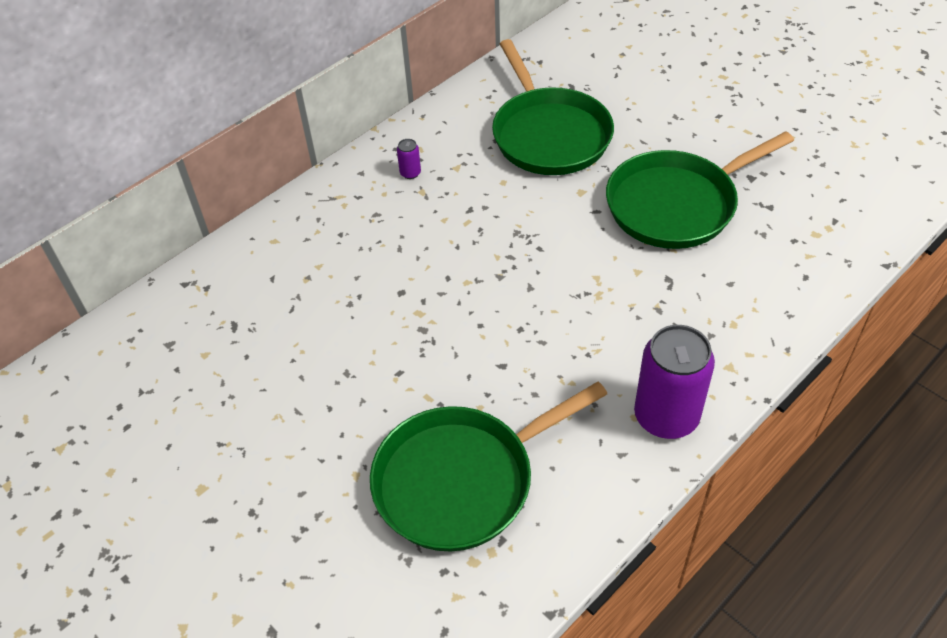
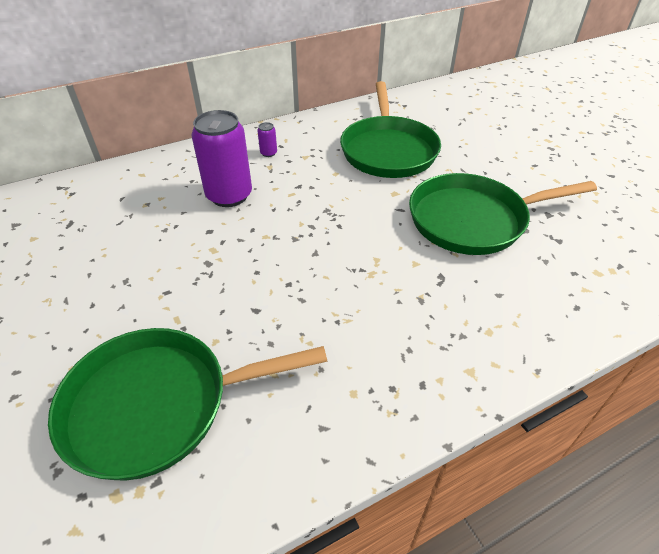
camera: 15 degrees right, 5 degrees down
(666, 416) = (385, 402): purple can -> purple can (229, 195)

